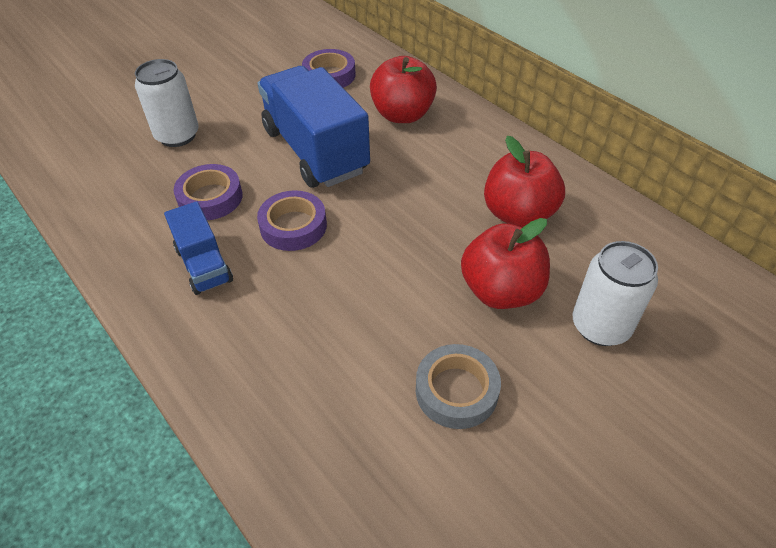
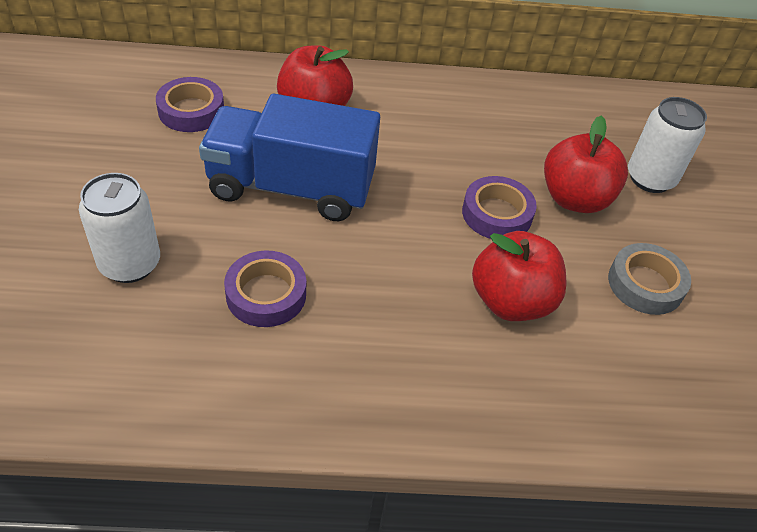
camera: 55 degrees left, 0 degrees up
(204, 265) = (358, 351): blue truck -> none
(293, 226) = (376, 262): purple tape -> purple tape (497, 214)
(518, 214) = (508, 137): red apple -> red apple (511, 301)

